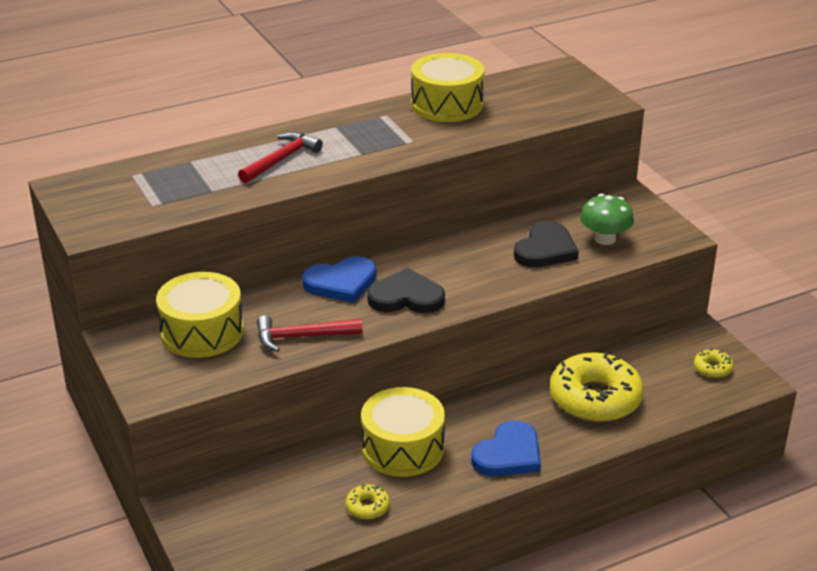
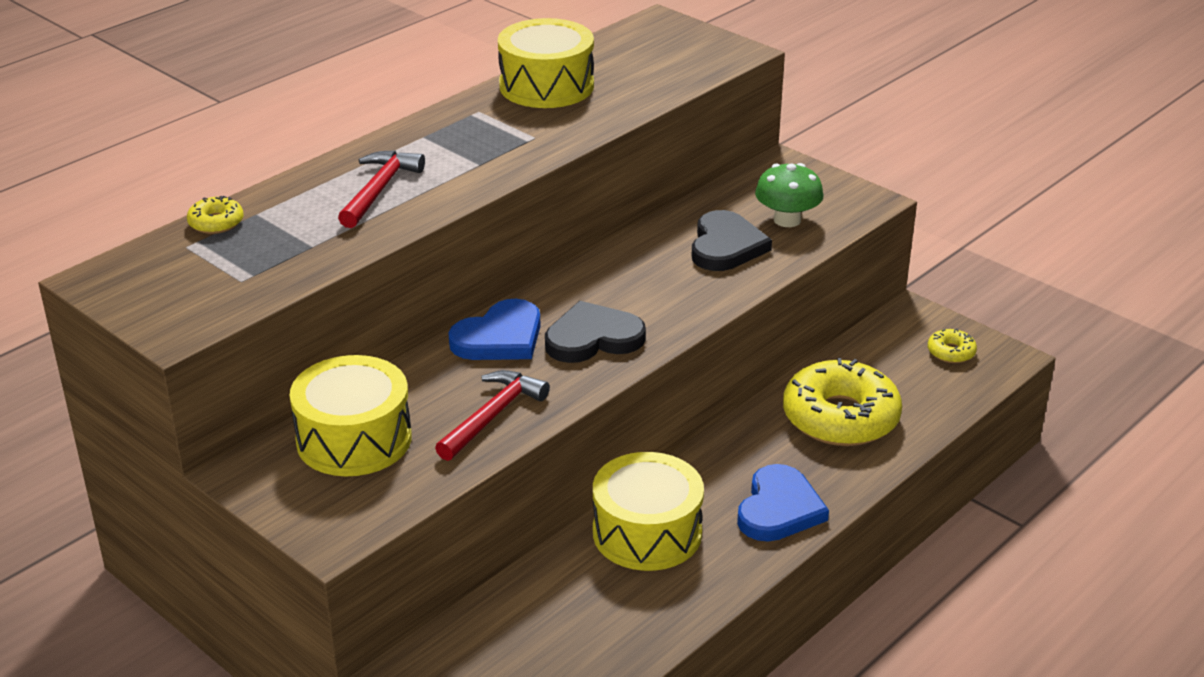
camera: 20 degrees left, 0 degrees up
(302, 337) = (492, 416): red hammer -> red hammer turned 150 degrees clockwise
(367, 507) = (646, 617): yellow donut -> yellow donut (216, 223)

